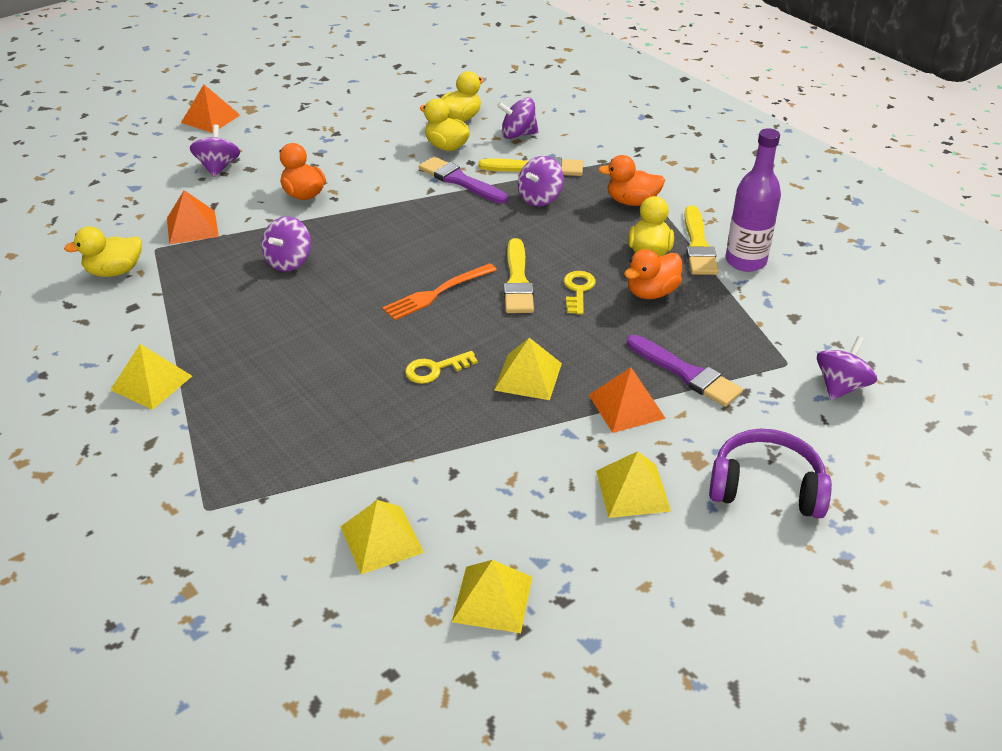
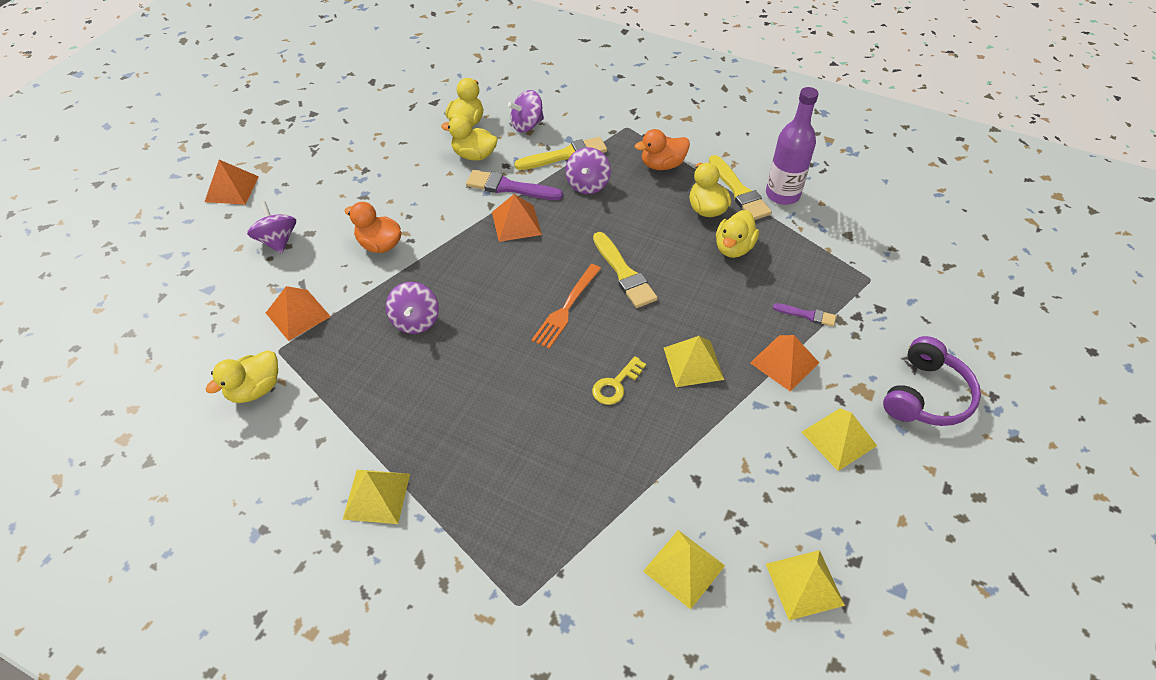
camera: 25 degrees left, 10 degrees up
(443, 211) = (516, 223): none -> orange pyramid
(578, 290) = (677, 265): yellow key -> none
(651, 292) = (733, 248): orange duck -> yellow duck
(686, 373) = (807, 315): purple brush -> purple brush, size x0.56
(766, 487) = (926, 395): purple headphones -> purple headphones turned 135 degrees clockwise
(841, 386) = (918, 286): purple spinning top -> none

